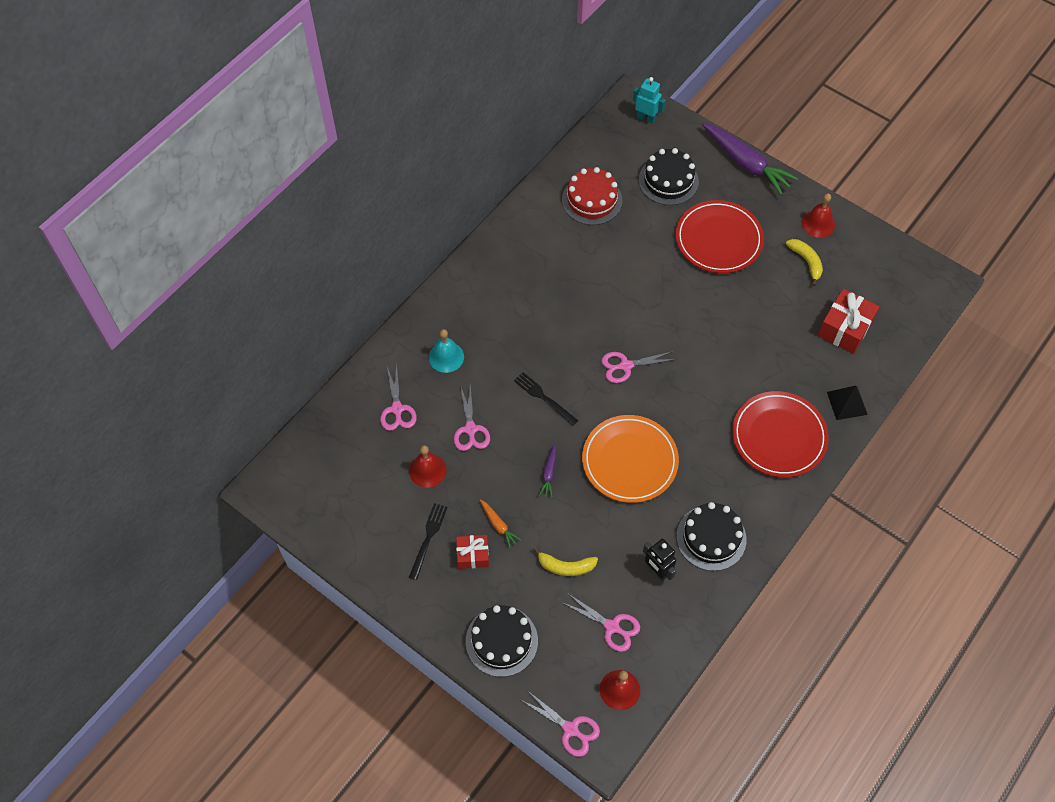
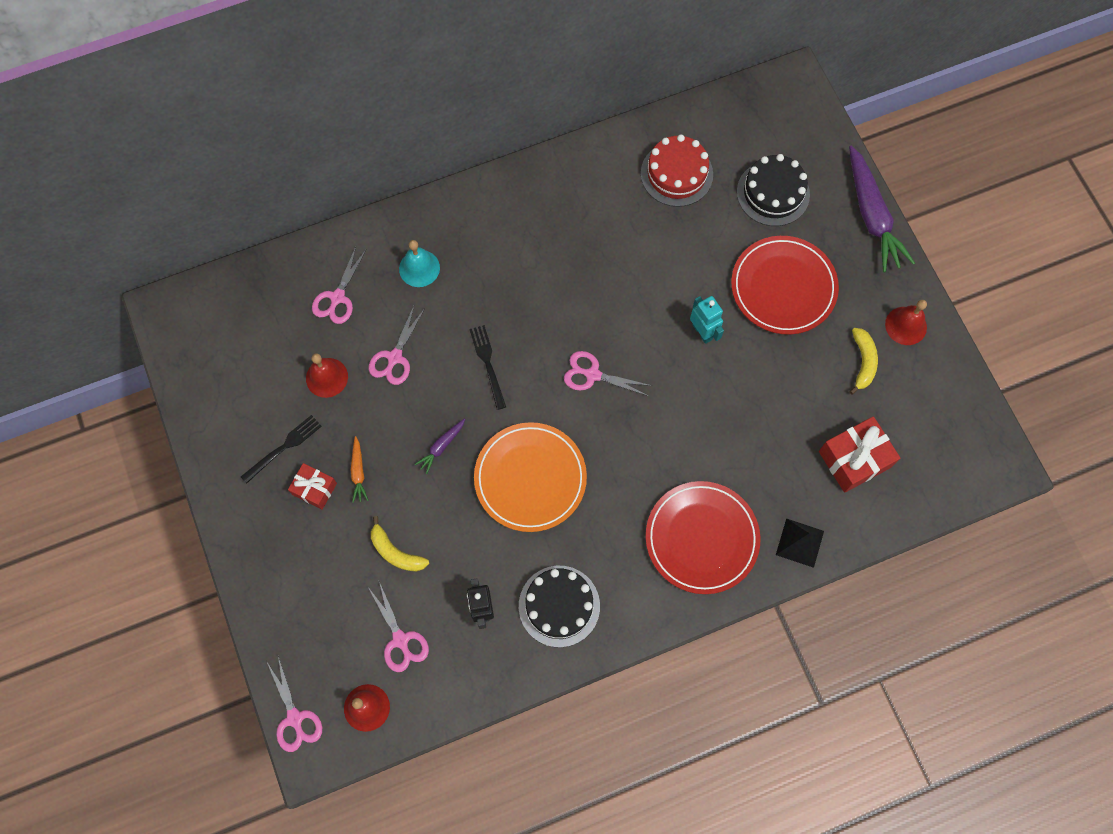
camera: 30 degrees right, 10 degrees up
(501, 641) = (286, 591): black cake -> none
(646, 118) = (796, 109): turquoise robot -> turquoise robot (702, 332)

